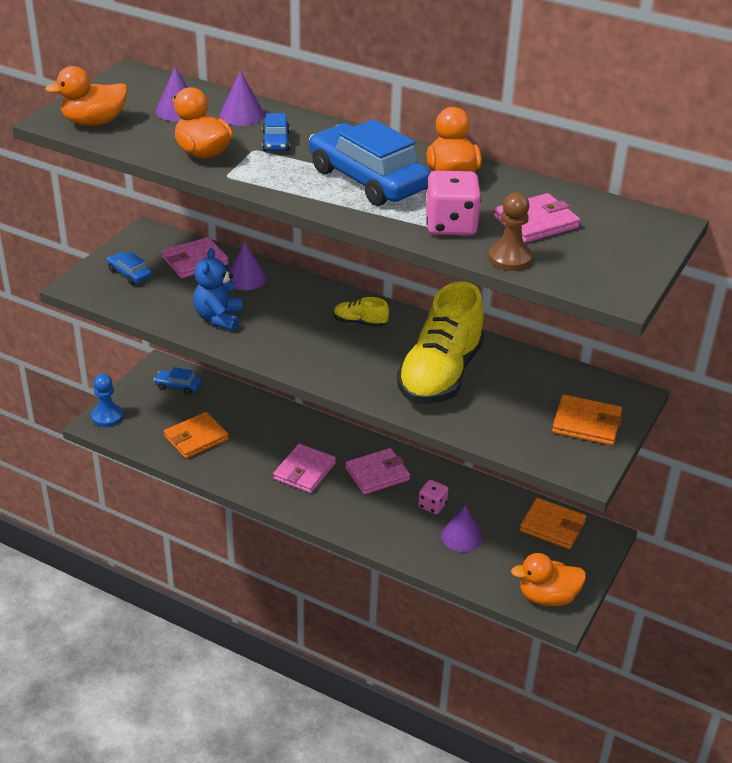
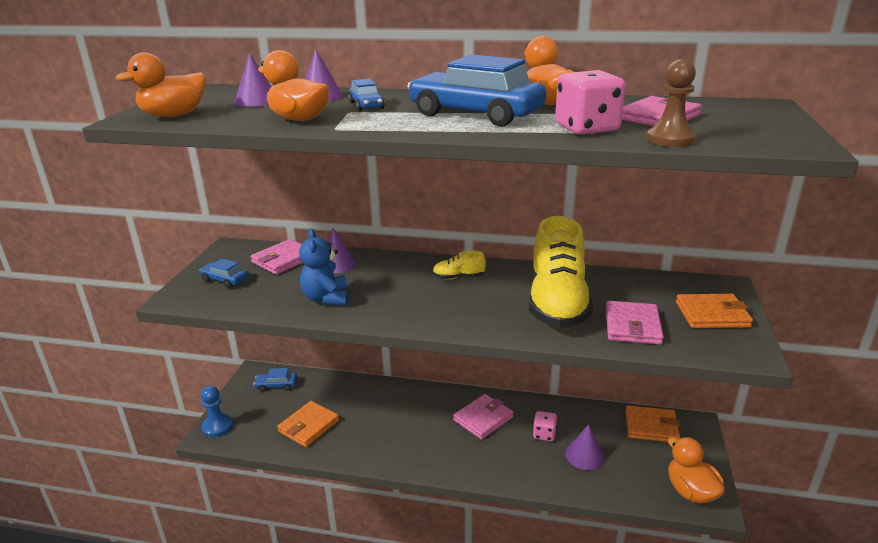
camera: 15 degrees left, 10 degrees down
(304, 471) = (419, 432): pink wallet -> pink wallet (632, 326)
(547, 597) = (690, 491): orange duck -> orange duck turned 90 degrees clockwise

